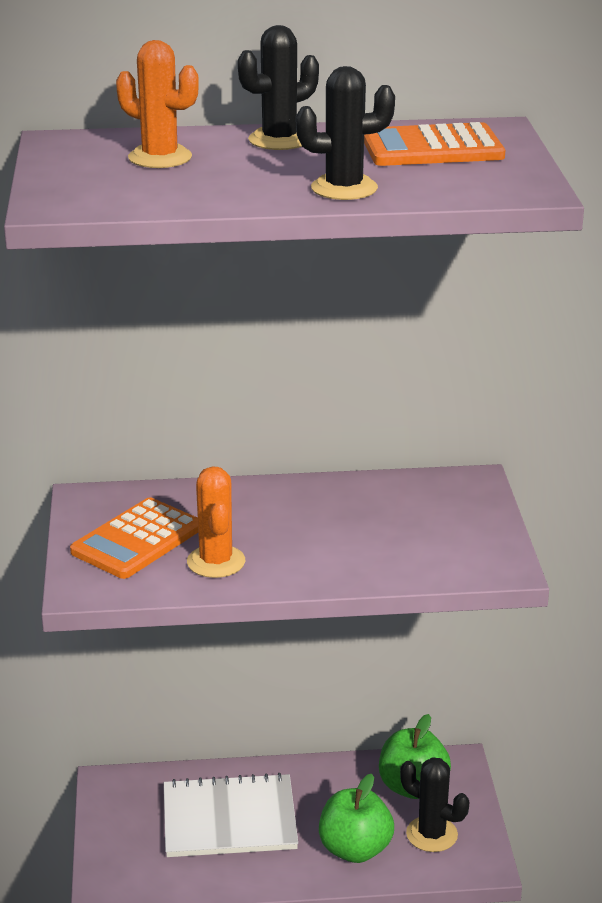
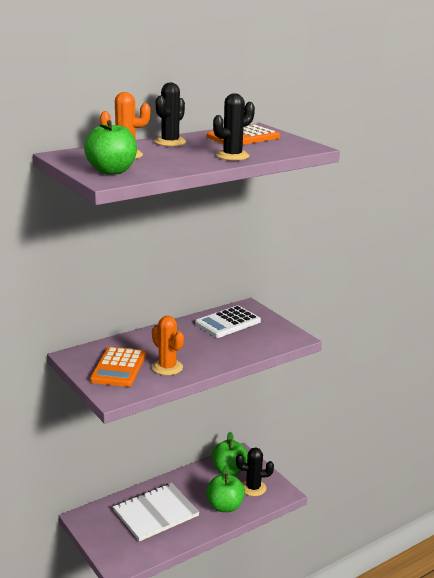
camera: 30 degrees left, 5 degrees down
(87, 188) = (112, 171): none -> green apple
(405, 504) = (228, 323): none -> white calculator

